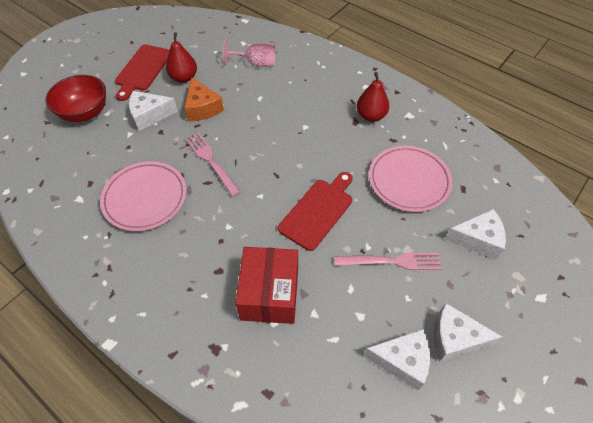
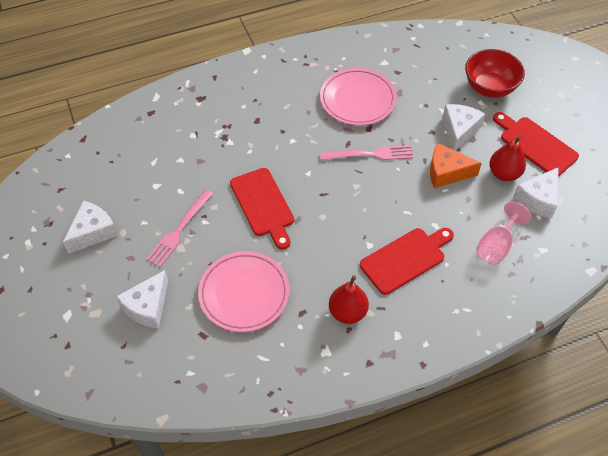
camera: 120 degrees right, 0 degrees up
(270, 294) = (215, 141): red box -> none
(302, 103) = (405, 259): none -> red cutting board
(402, 360) = (107, 191): white cheese -> white cheese (538, 199)

